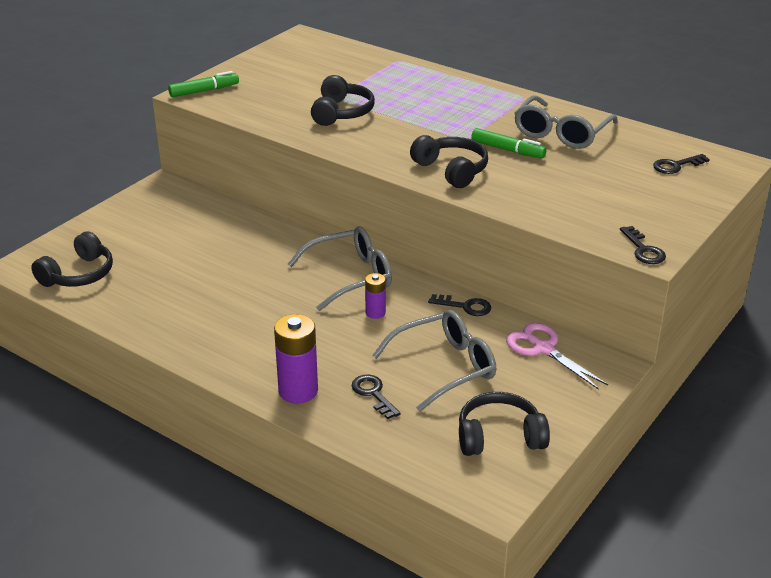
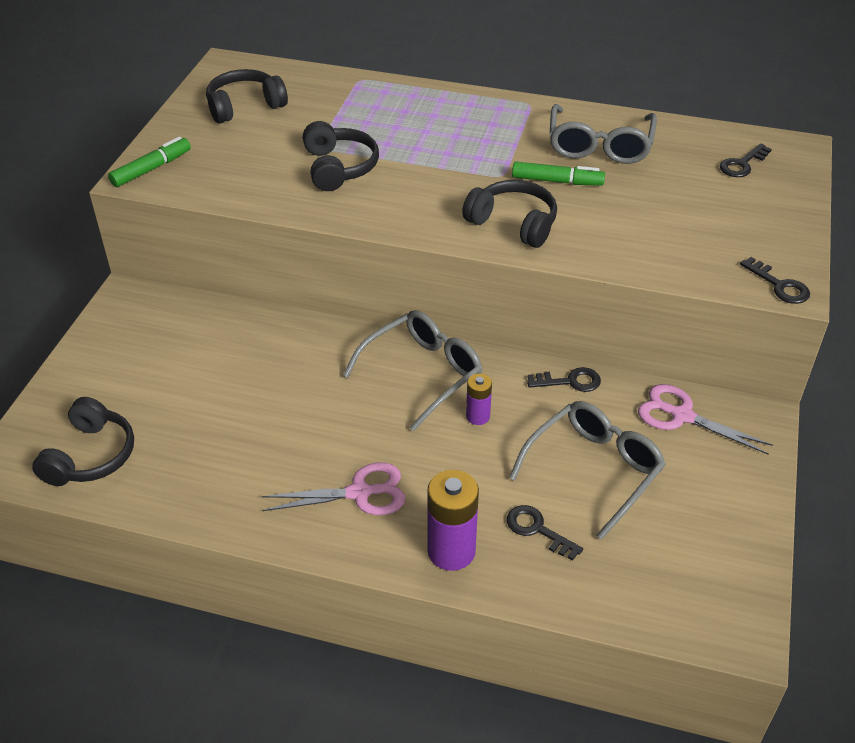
camera: 20 degrees left, 10 degrees up
(253, 340) = (359, 493): none -> pink scissors
(499, 437) = (702, 547): black headphones -> black headphones (245, 106)

